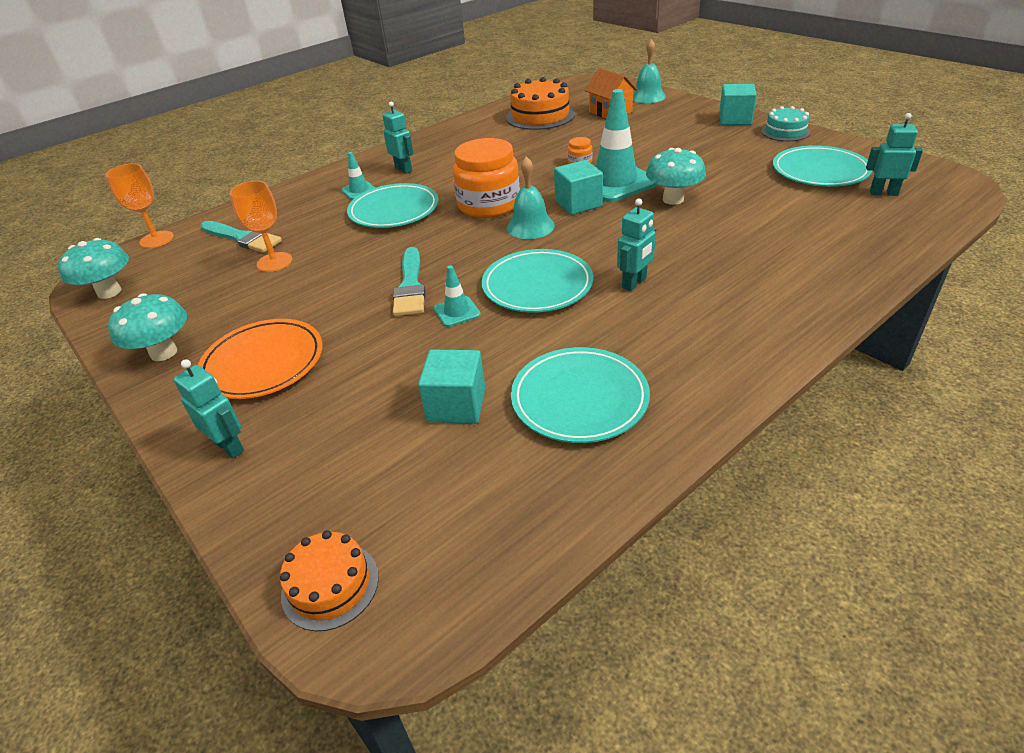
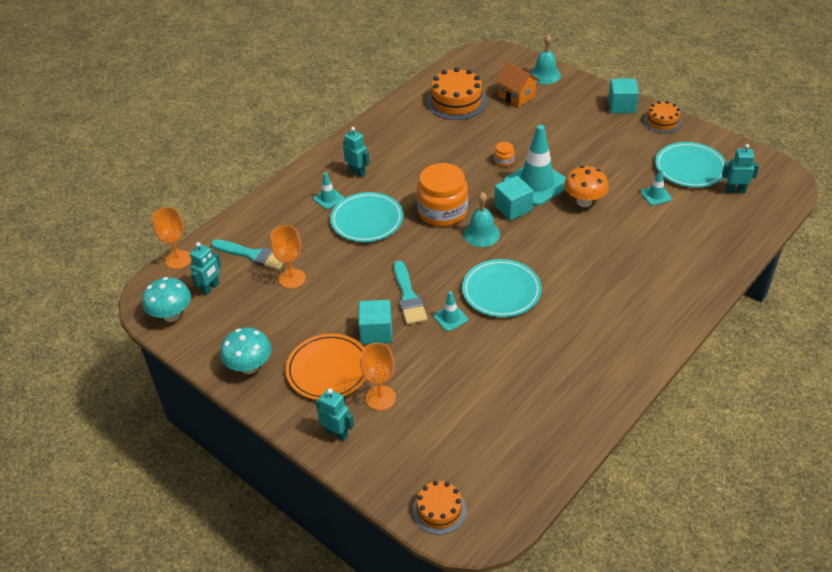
camera: 10 degrees left, 5 degrees up
(316, 403) = (380, 398): none -> orange goblet
(456, 405) = (474, 392): turquoise cube -> turquoise cube (376, 332)
(579, 399) = (550, 381): turquoise plate -> none
(634, 283) = (569, 285): turquoise robot -> turquoise robot (210, 288)
(673, 199) = (584, 201): turquoise mushroom -> orange mushroom
(771, 195) = (656, 195): none -> turquoise traffic cone
(785, 132) = (662, 121): turquoise cake -> orange cake

